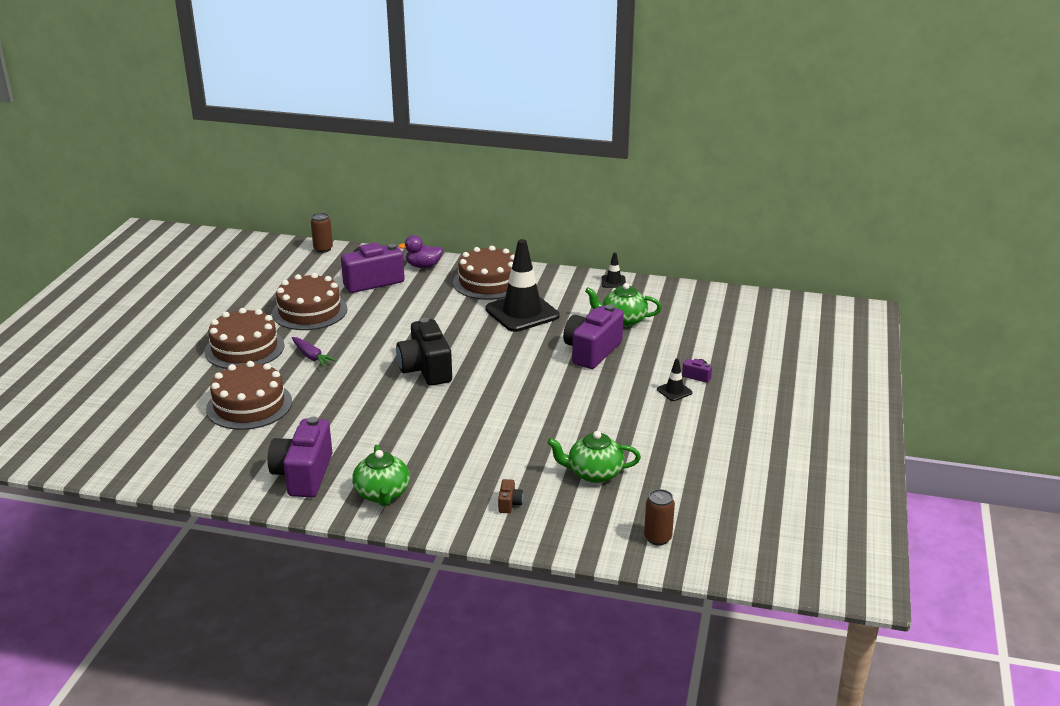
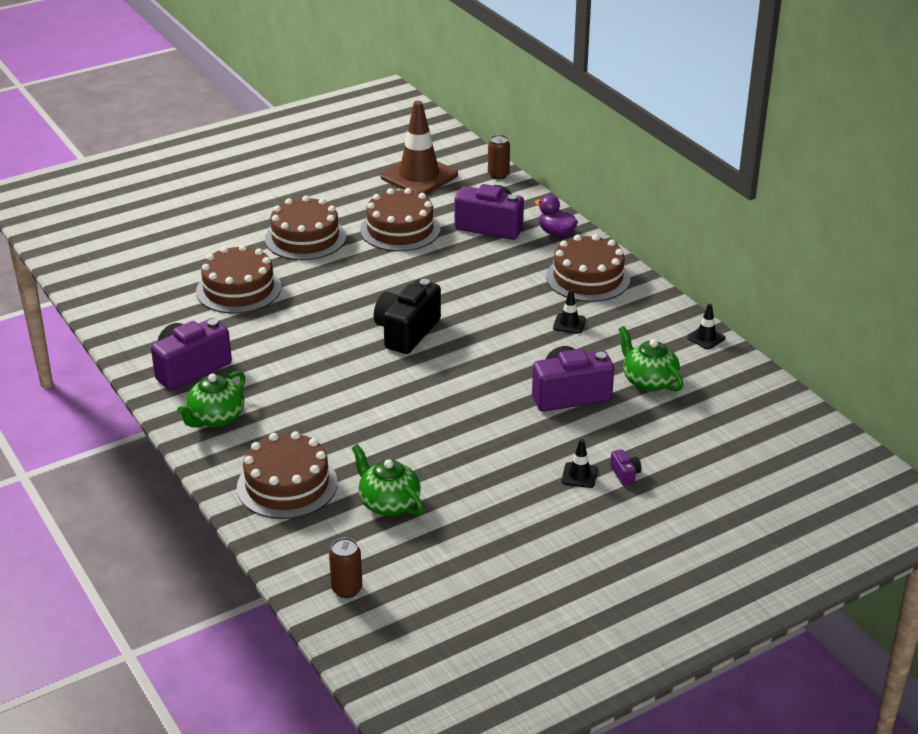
camera: 45 degrees right, 5 degrees up
(265, 273) = (419, 176): none -> brown traffic cone
(312, 357) = (340, 272): purple carrot -> none
(509, 504) = (287, 485): brown camera -> brown cake
(522, 313) = (569, 323): black traffic cone -> black traffic cone, size x0.42

